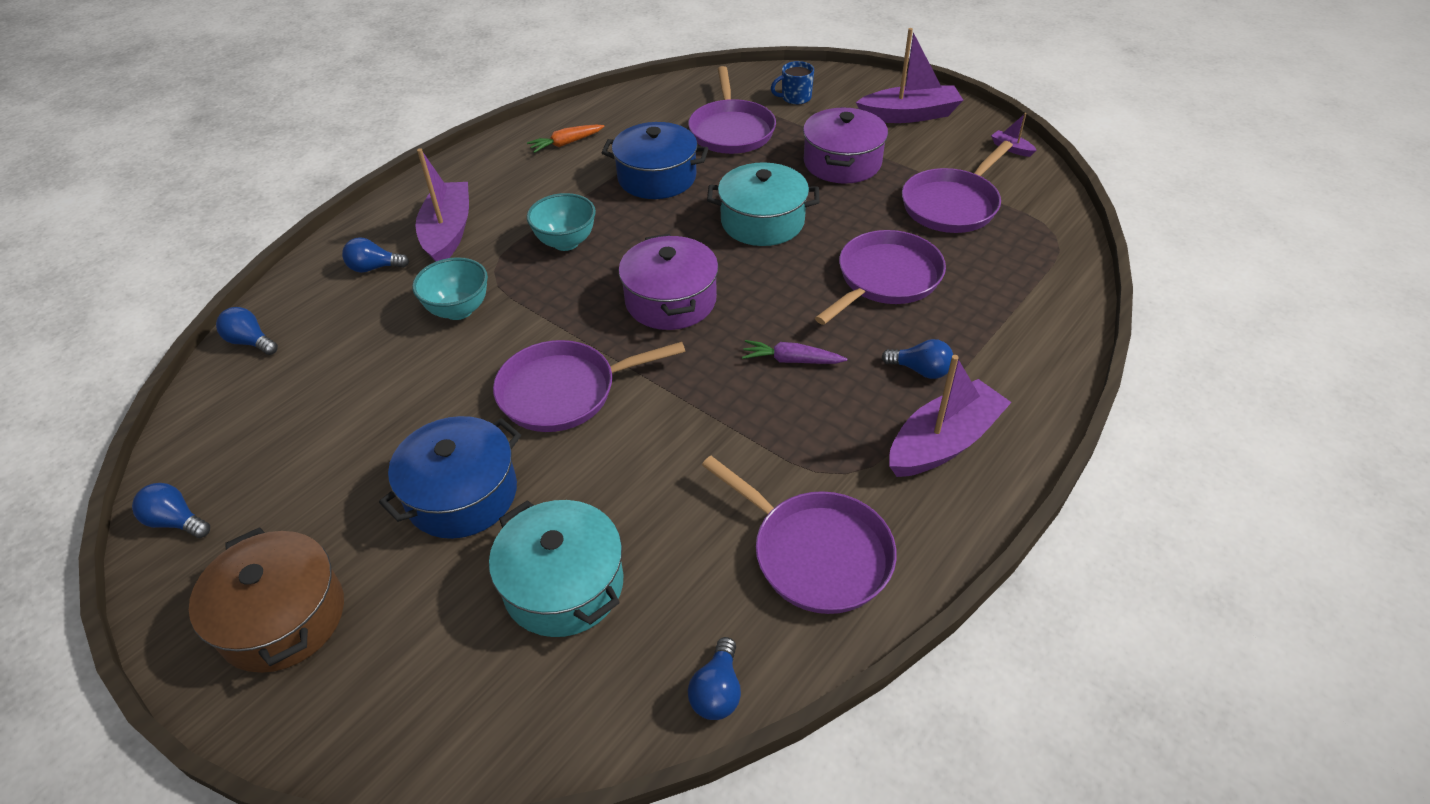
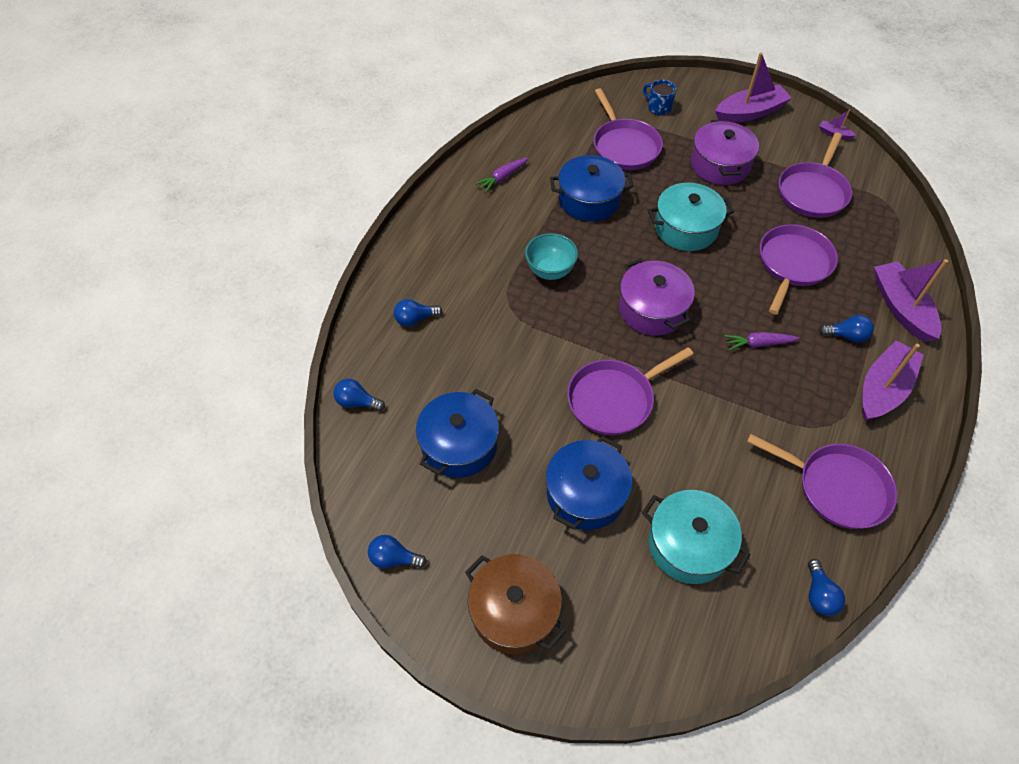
camera: 15 degrees left, 10 degrees up
(339, 408) = (459, 444): none -> blue pot
(448, 233) = (455, 277): purple boat -> purple boat (901, 308)
(458, 310) = (501, 345): turquoise bowl -> none
(566, 143) = (503, 178): orange carrot -> purple carrot
(795, 98) = (658, 107): blue mug -> blue mug turned 75 degrees clockwise

